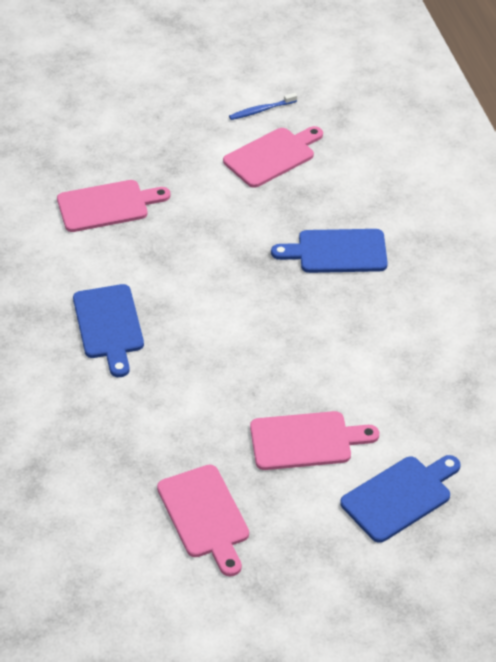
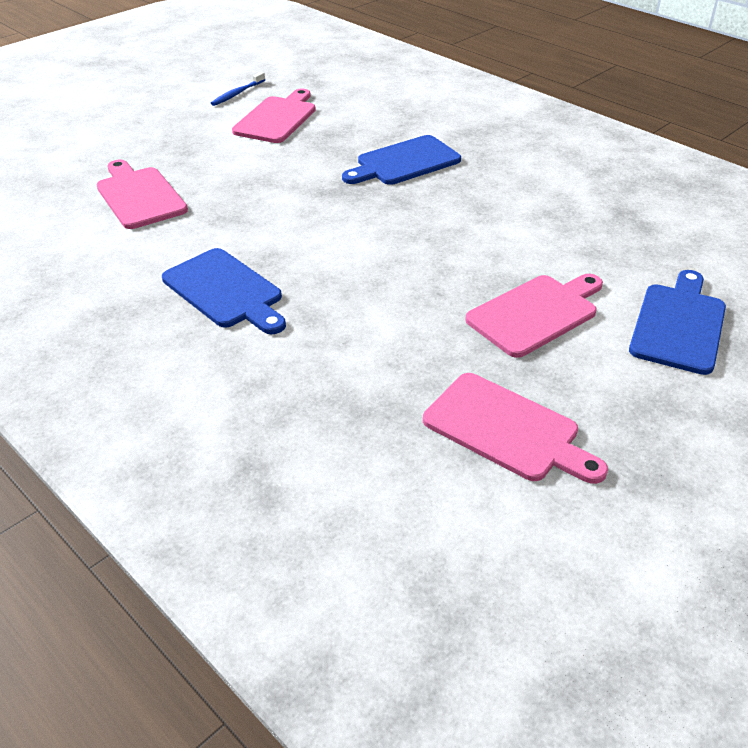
camera: 30 degrees left, 5 degrees down
(107, 206) = (139, 196): pink cutting board -> pink cutting board turned 75 degrees counterclockwise

